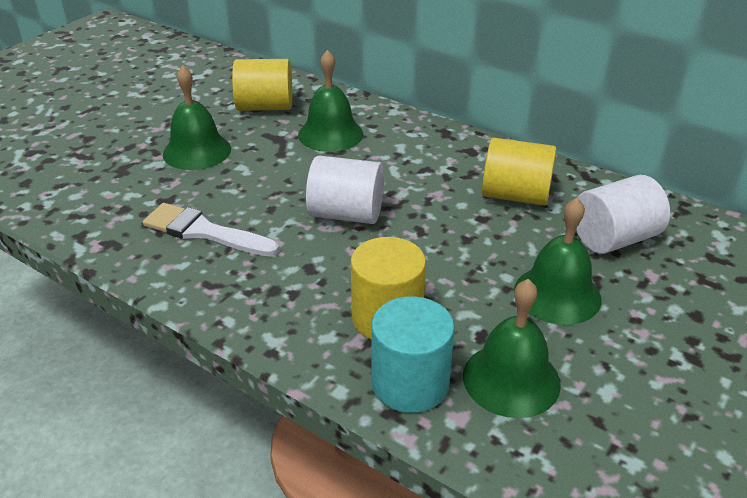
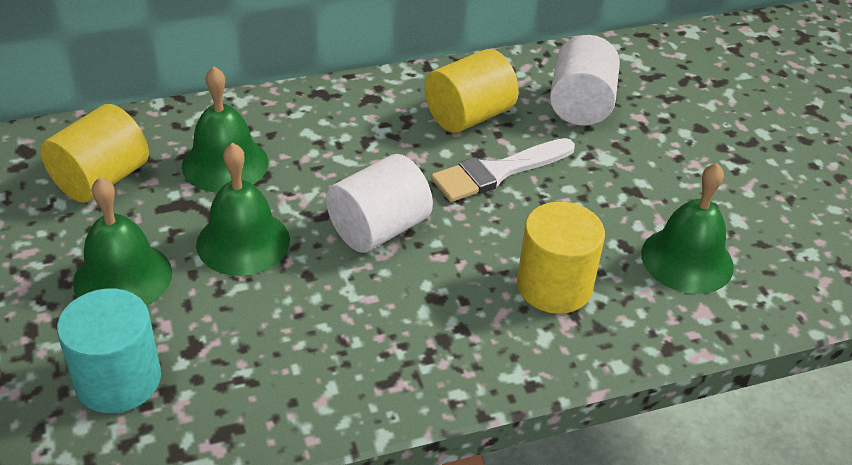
camera: 55 degrees left, 5 degrees up
(204, 232) = (292, 344): white brush -> white brush (497, 172)
(410, 383) = (645, 318): turquoise cylinder -> turquoise cylinder (118, 380)
(557, 294) = (616, 176): green bell -> green bell (243, 242)

